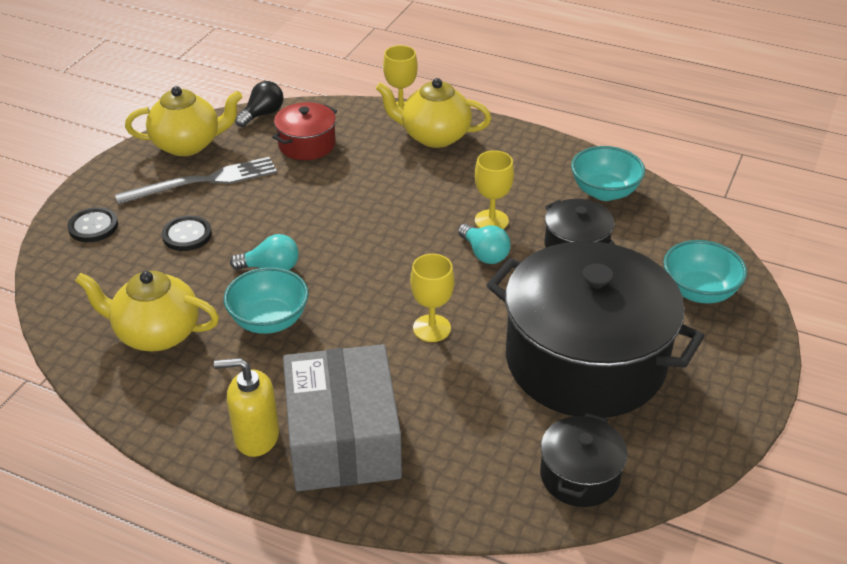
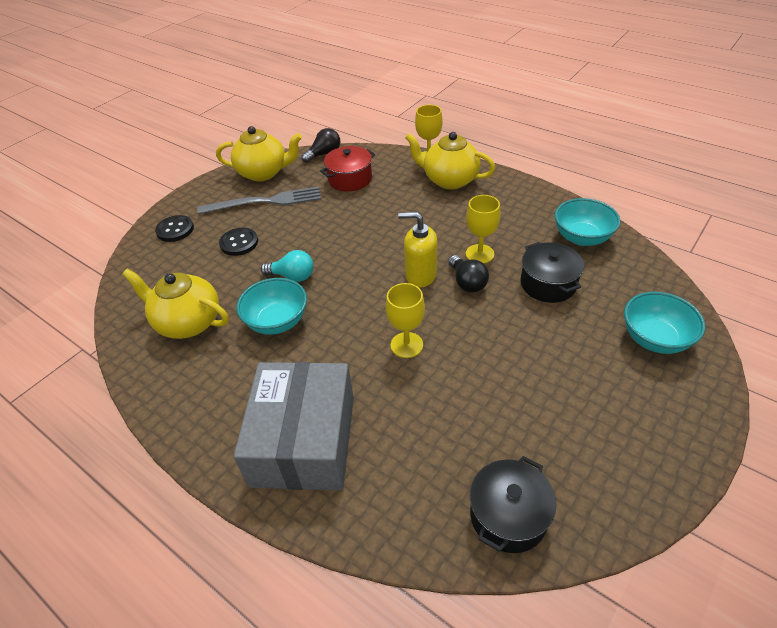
camera: 15 degrees right, 5 degrees up
(256, 436) = (233, 427): yellow soap dispenser -> yellow soap dispenser (420, 275)
(484, 254) = (467, 282): turquoise light bulb -> black light bulb
(585, 360) = (536, 394): black pot -> none

